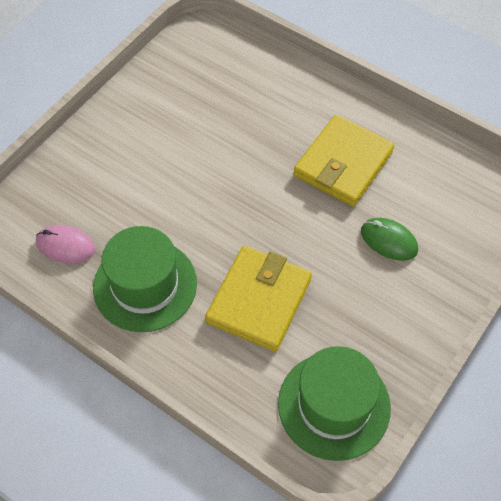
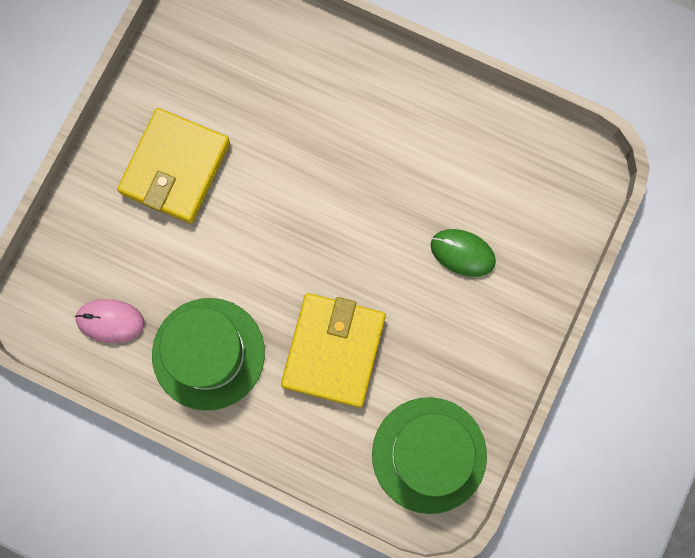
camera: 10 degrees left, 20 degrees up
(343, 164) = (399, 161): yellow wallet -> yellow wallet (175, 168)

